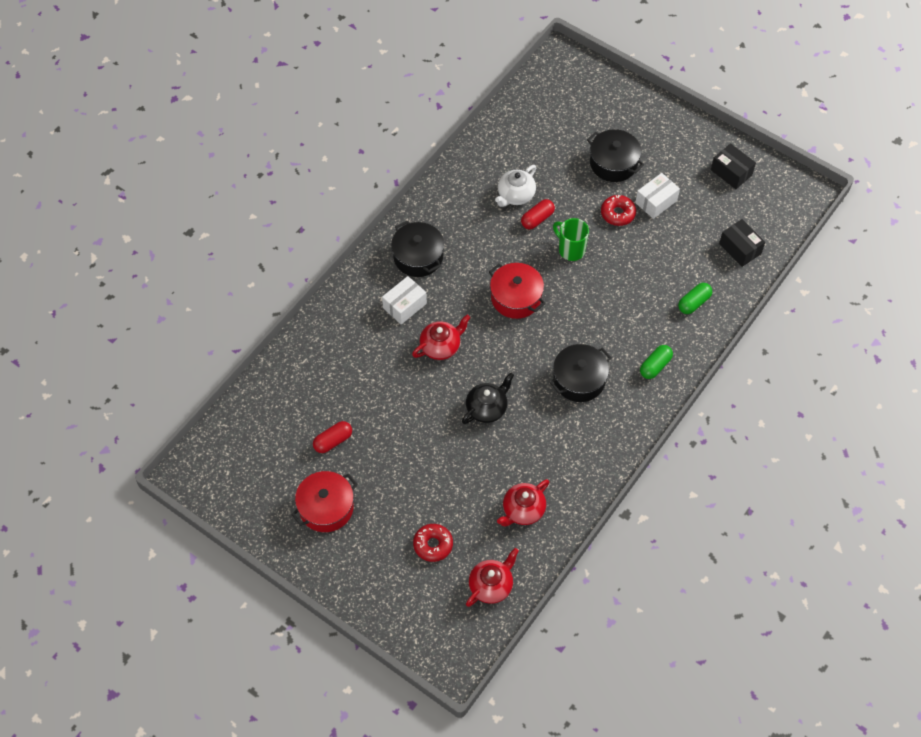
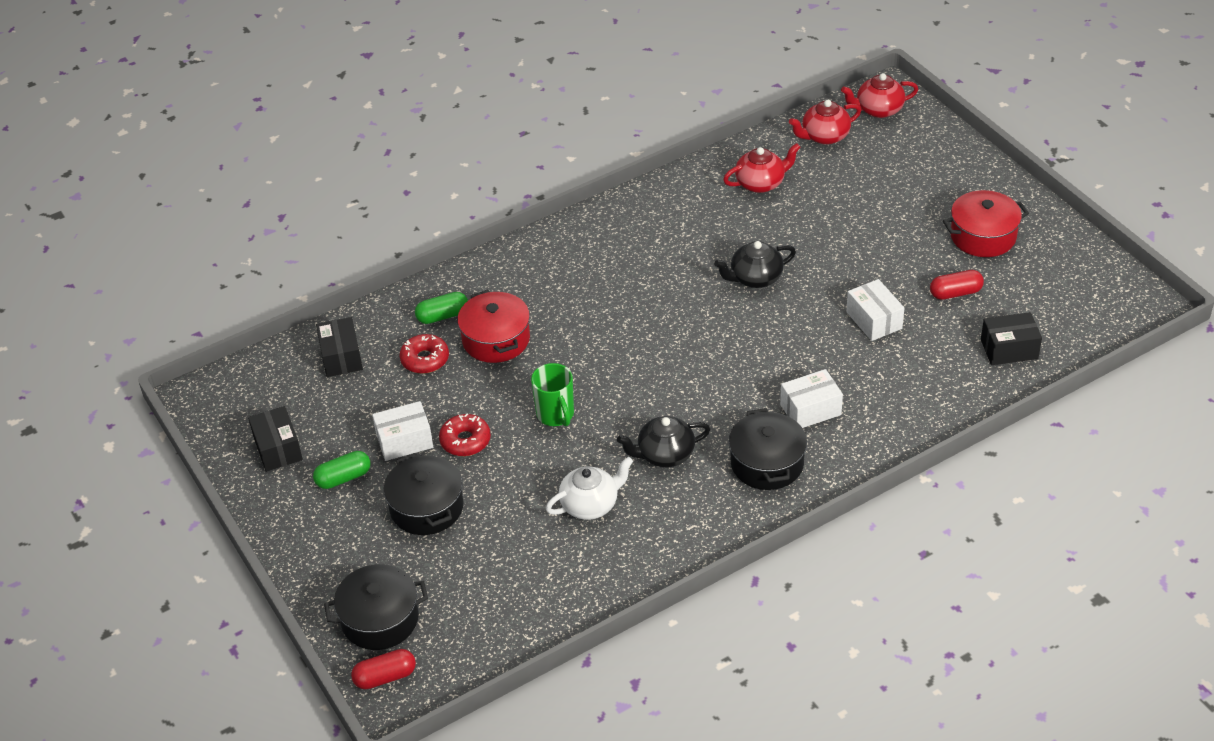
camera: 155 degrees left, 15 degrees down
(281, 400) = (1009, 349): none -> black box
(386, 396) = (874, 320): none -> white box
(433, 545) = (872, 179): red donut -> red donut (425, 359)
(441, 346) = (782, 353): red teapot -> red teapot (878, 110)
(486, 243) = (664, 454): none -> black teapot
(516, 298) = (659, 380): red pot -> red pot (496, 339)
(537, 219) = (578, 465): red capsule -> red capsule (385, 677)
(579, 380) = (631, 277): black pot -> black pot (380, 619)
(655, 366) = (534, 267): green capsule -> green capsule (343, 478)

